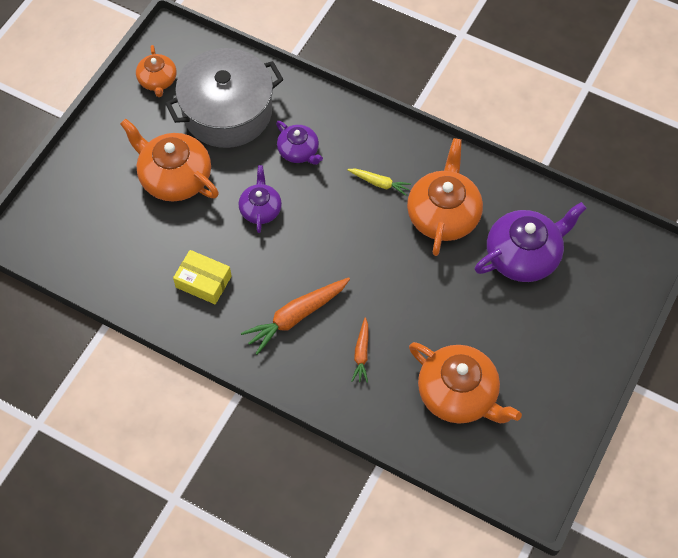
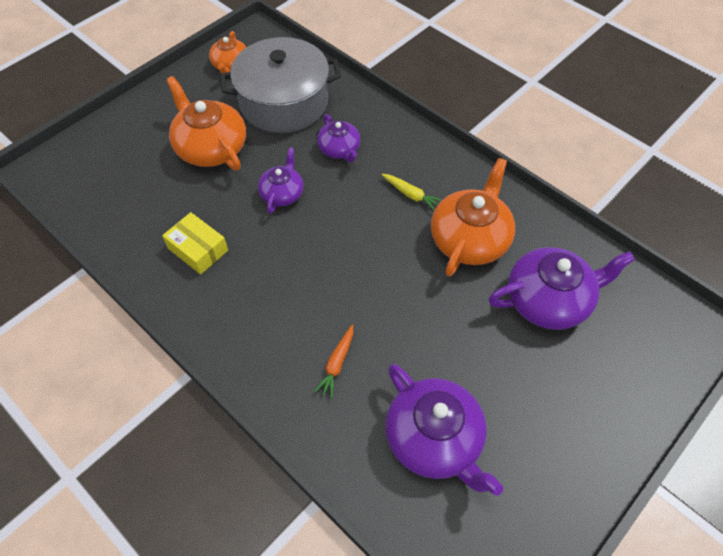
camera: 15 degrees right, 5 degrees down
(296, 317) = (279, 307): orange carrot -> none
(458, 394) = (434, 439): orange teapot -> purple teapot

